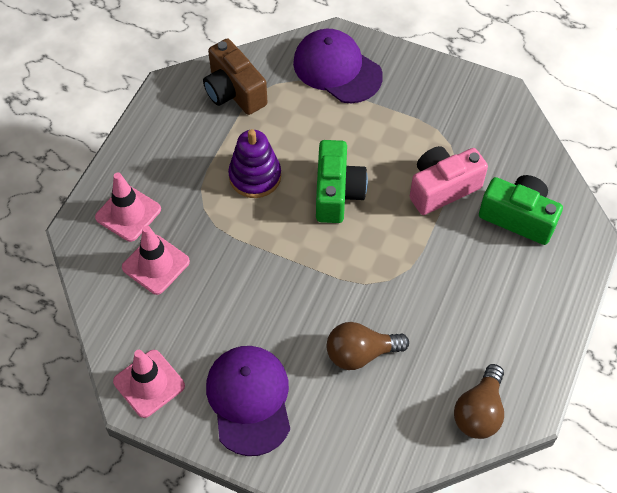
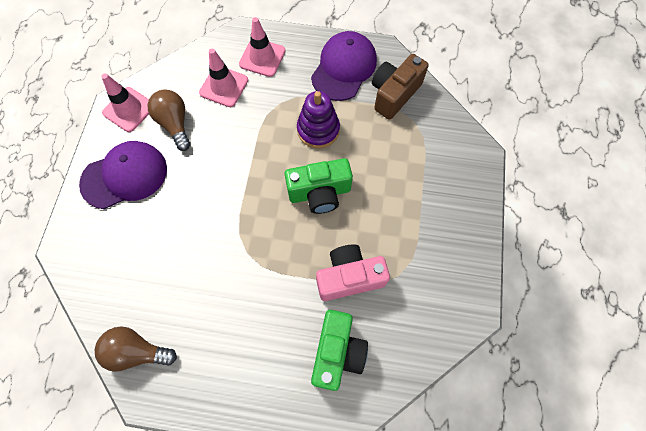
camera: 75 degrees right, 10 degrees up
(337, 69) = (446, 163): purple cap -> purple cap (344, 68)
(360, 353) = (175, 245): brown light bulb -> brown light bulb (175, 124)
(442, 188) = (349, 277): pink camera -> pink camera turned 60 degrees counterclockwise

